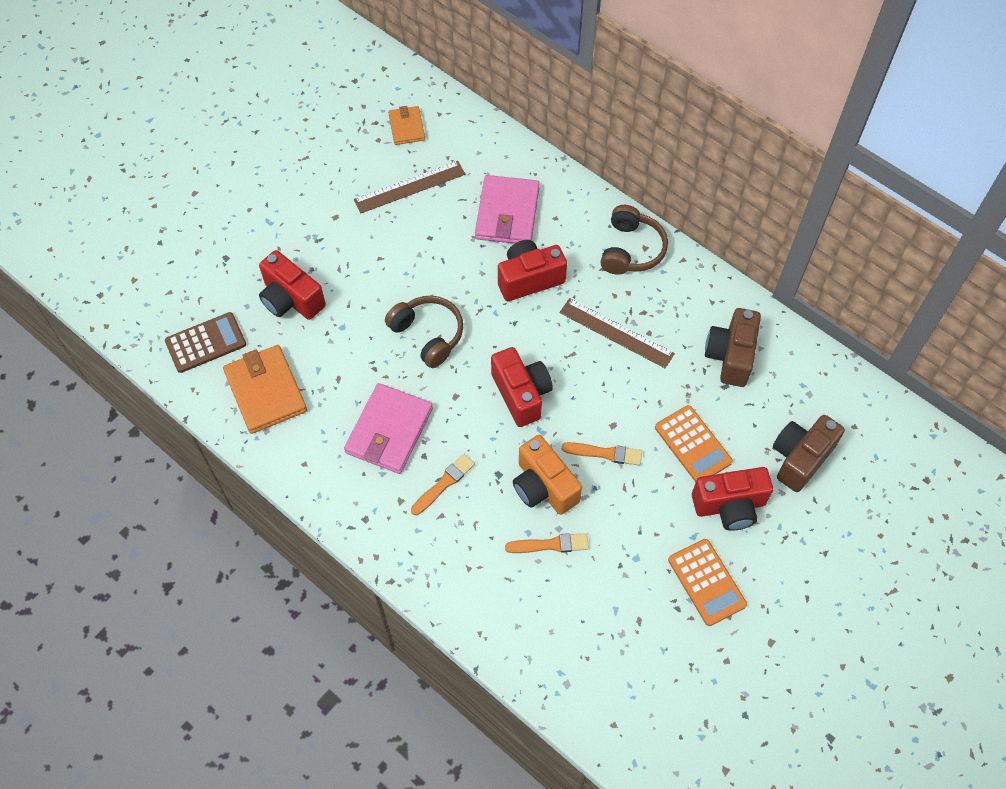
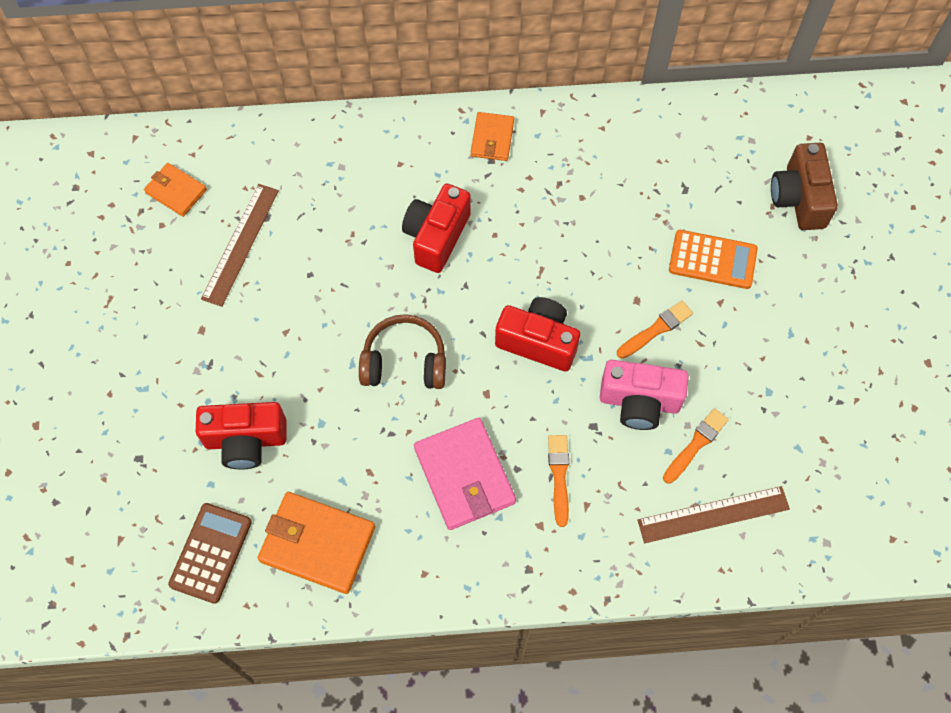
camera: 45 degrees left, 5 degrees up
(507, 213) = (354, 194): pink wallet -> none
(543, 486) = (639, 402): orange camera -> pink camera
(616, 333) = (557, 220): brown ruler -> brown ruler (713, 514)
(631, 249) = (492, 138): brown headphones -> orange wallet
(706, 582) = (837, 361): orange calculator -> none
(729, 506) = (790, 284): red camera -> none
(730, 356) = (663, 161): brown camera -> none

